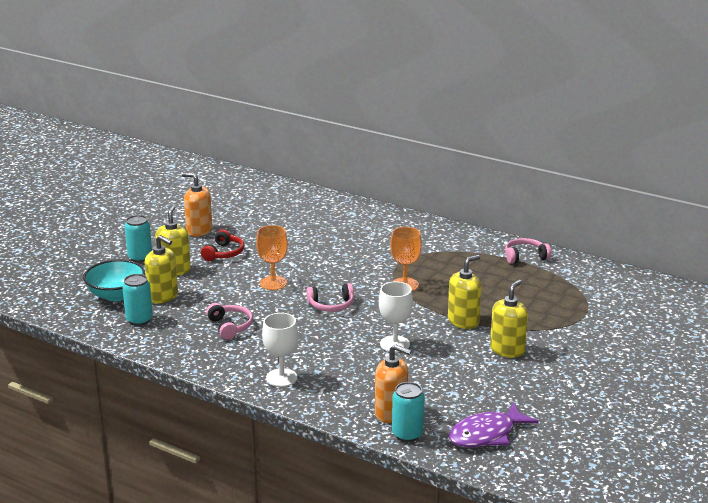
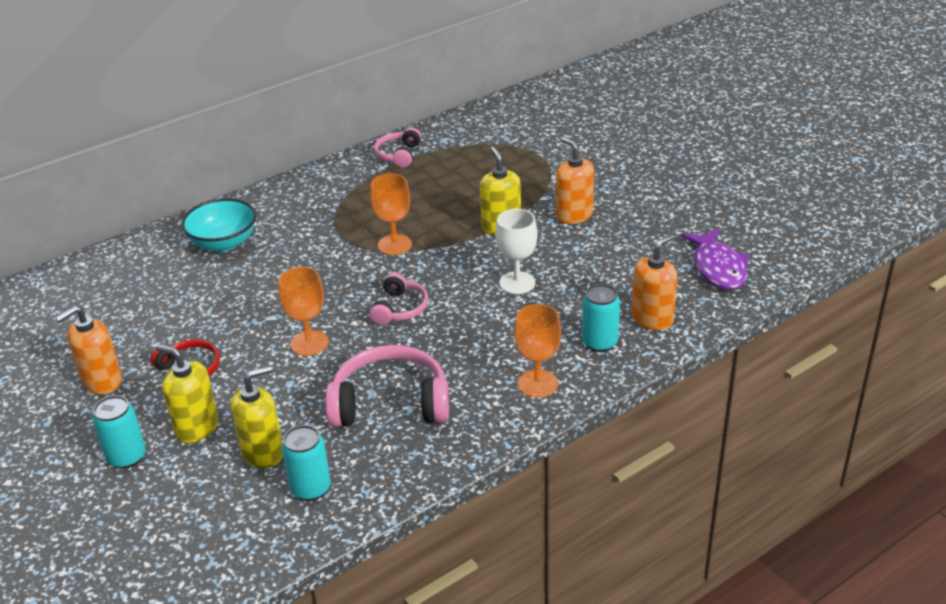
camera: 65 degrees left, 10 degrees up
(116, 295) = (219, 502): turquoise bowl -> turquoise bowl (224, 243)
(230, 326) = (390, 403): pink headphones -> pink headphones, size x1.76
(281, 378) = (538, 384): white goblet -> orange goblet
(407, 434) = (696, 317): turquoise can -> turquoise can (599, 343)
(507, 350) = (574, 215): yellow soap dispenser -> orange soap dispenser

